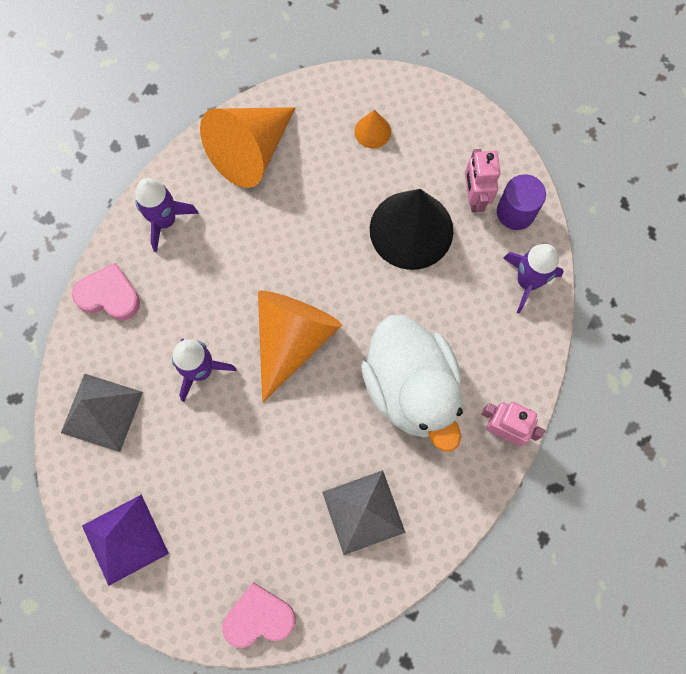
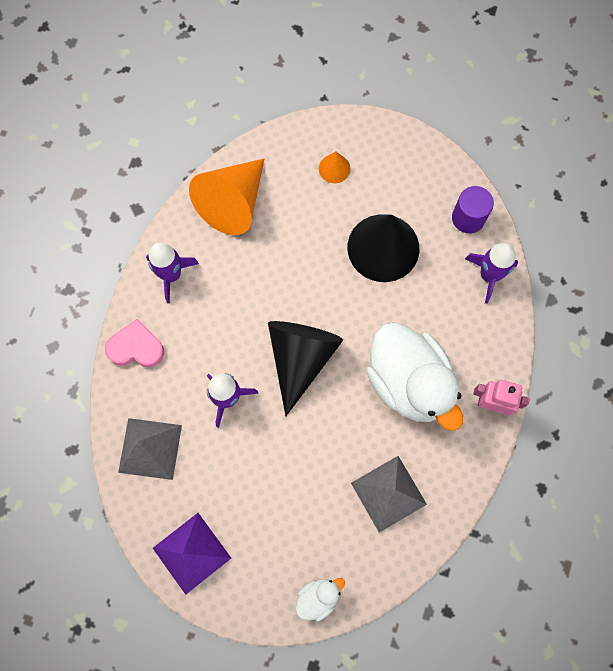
camera: 10 degrees left, 0 degrees up
(259, 617) = (318, 597): pink heart -> white duck
(292, 339) = (301, 358): orange cone -> black cone
(474, 198) = (431, 211): pink robot -> none

